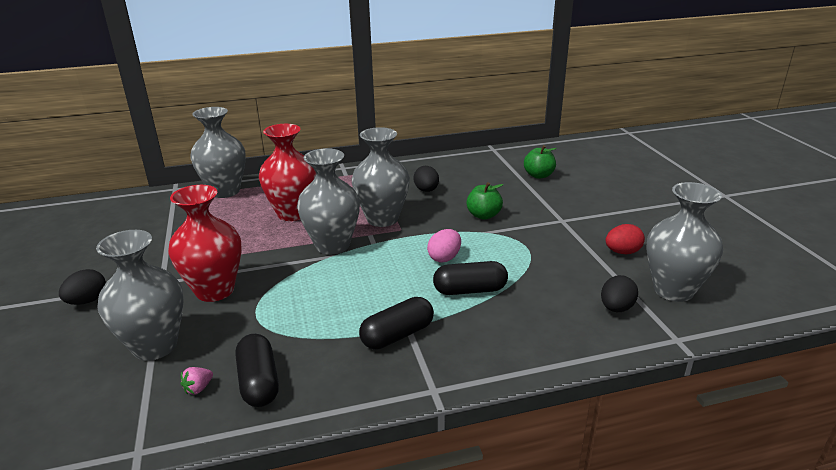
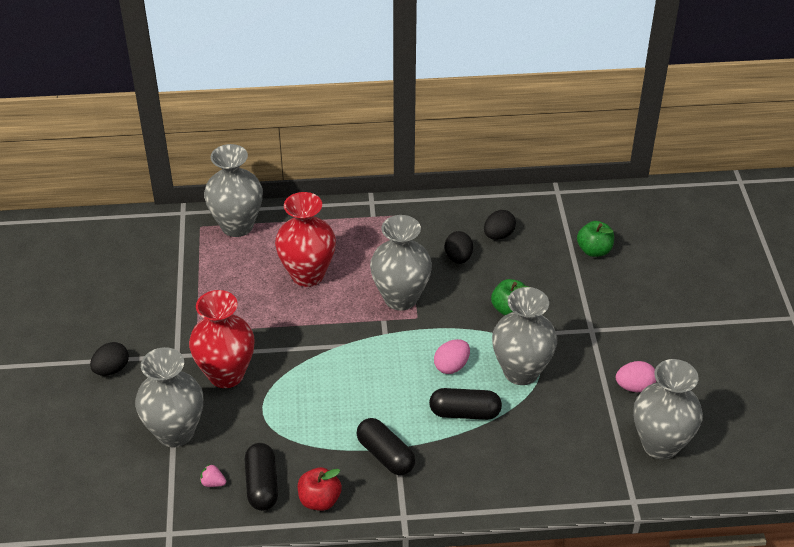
camera: 10 degrees right, 15 degrees up
(198, 388) = (213, 483): pink strawberry -> pink strawberry turned 60 degrees clockwise
(330, 388) = (319, 500): none -> red apple
(332, 245) = (343, 330): grey vase -> grey vase (521, 371)
(397, 335) = (385, 455): black capsule -> black capsule turned 75 degrees clockwise
(616, 308) = (595, 457): black egg -> black egg (498, 235)
(622, 252) = (634, 387): red egg -> pink egg

